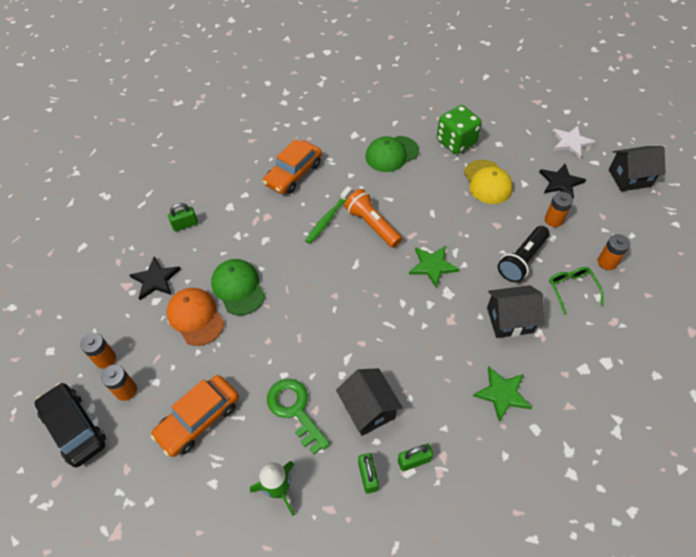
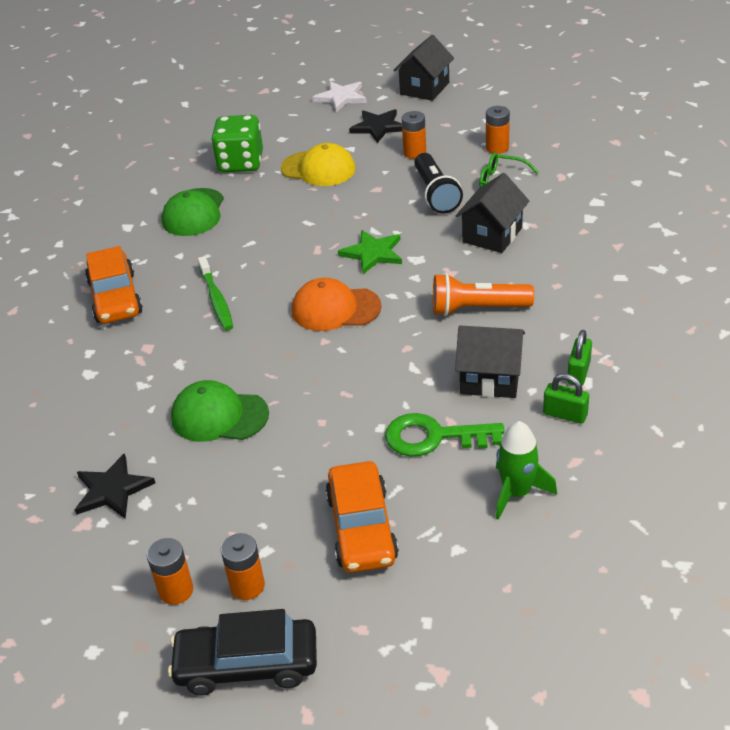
camera: 50 degrees left, 15 degrees down
(185, 224) = (62, 426): green padlock -> none
(195, 317) = (215, 473): orange cap -> orange cap (335, 309)
(372, 225) = (268, 271): orange flashlight -> orange flashlight (477, 309)
(502, 394) = (565, 279): green star -> none

